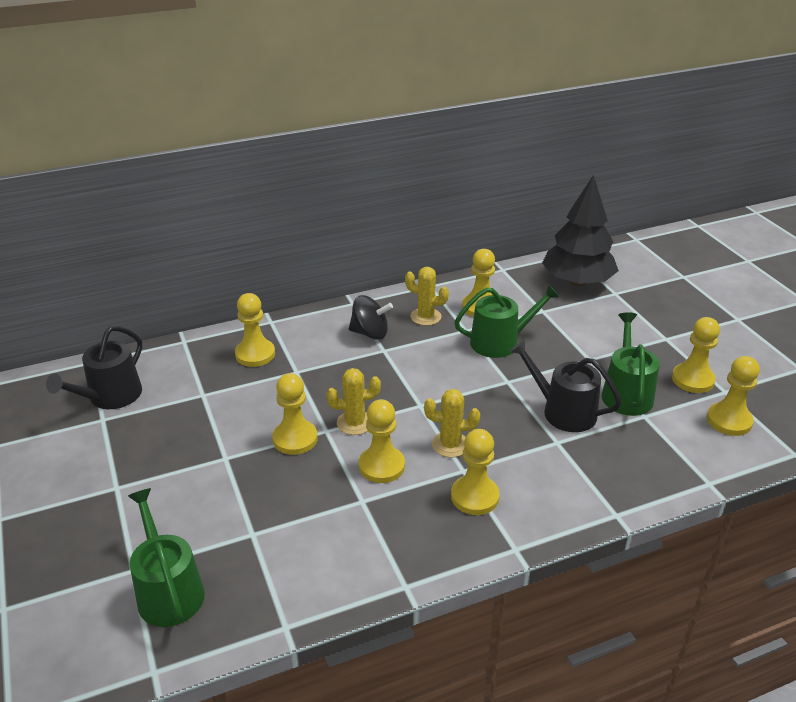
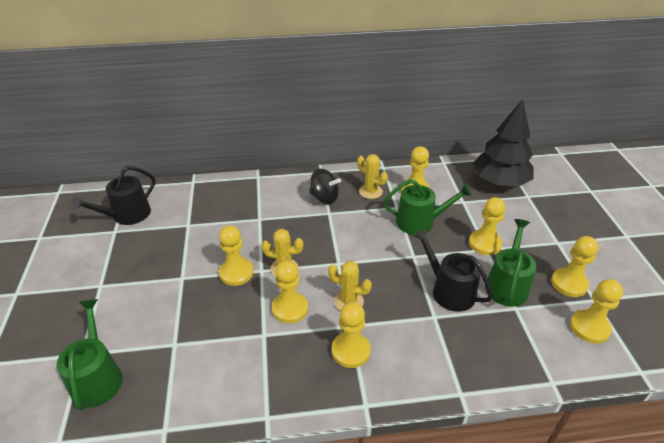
camera: 15 degrees right, 5 degrees up
(255, 354) = (236, 200): yellow pawn -> yellow pawn (484, 243)

